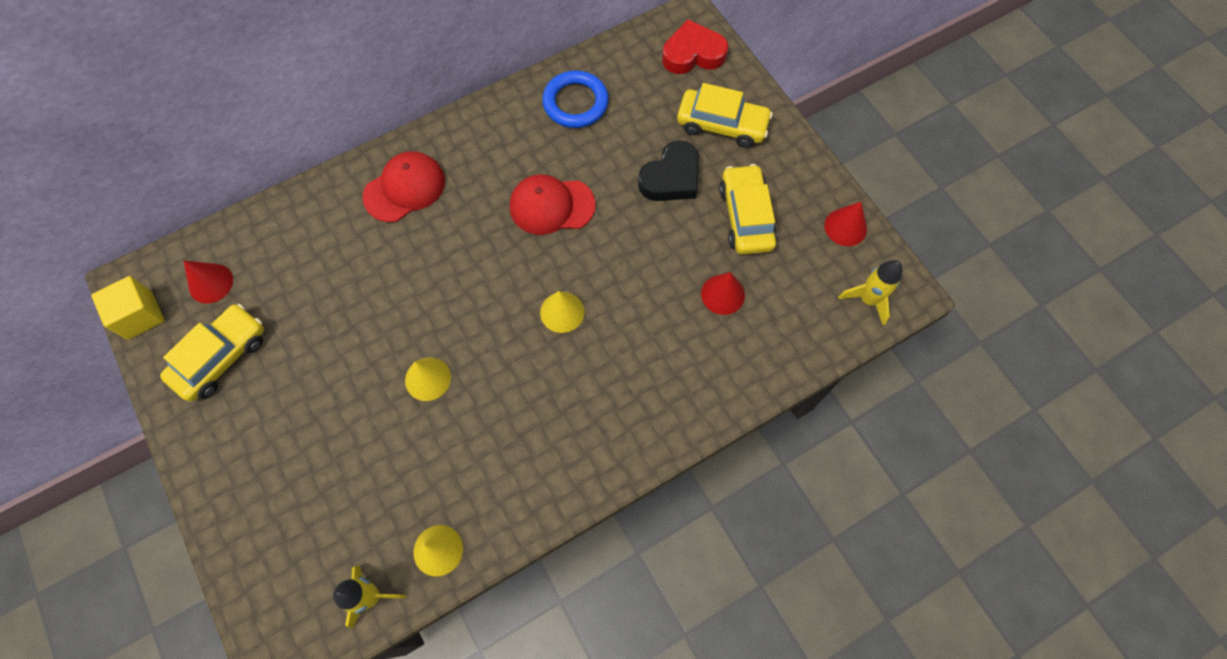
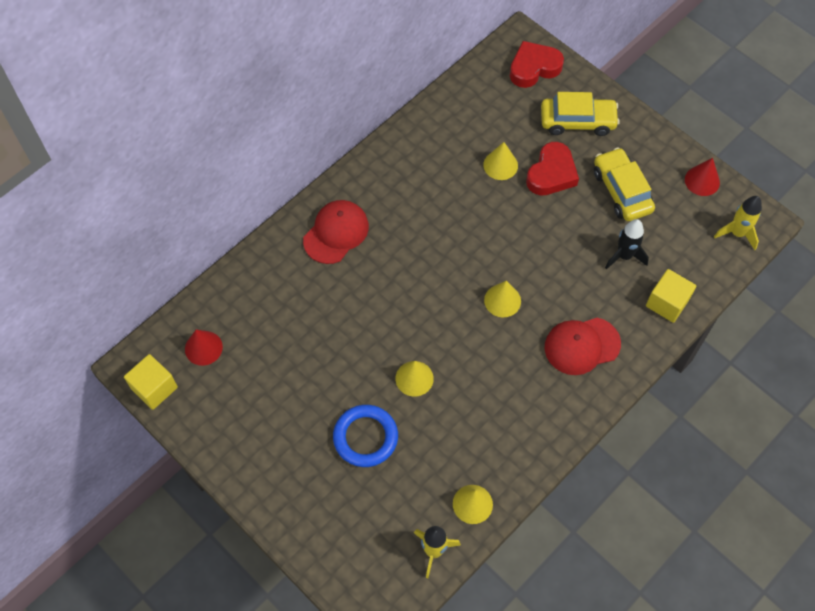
camera: 15 degrees left, 5 degrees down
(221, 357) = (237, 404): yellow car -> none
(551, 206) = (463, 218): red cap -> red cap (582, 346)
(575, 103) = (451, 130): blue ring -> blue ring (365, 437)
(616, 154) = (500, 165): none -> yellow cone
(671, 178) = (551, 173): black heart -> red heart
(723, 294) = (624, 256): red cone -> black rocket
(755, 363) = (667, 303): none -> yellow cube

